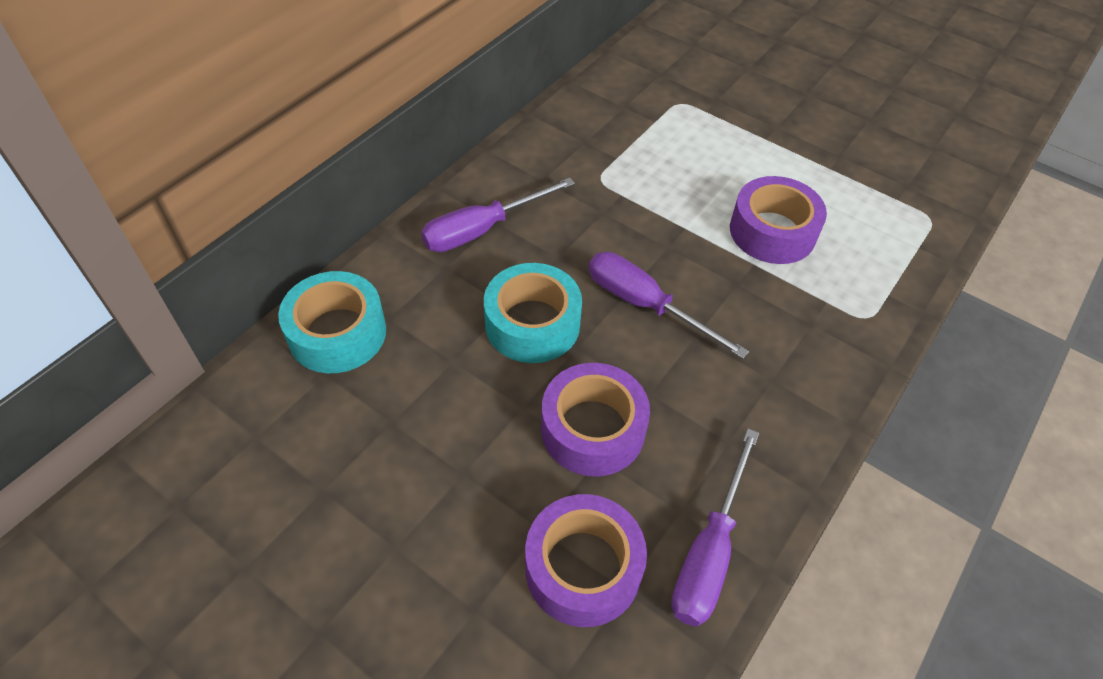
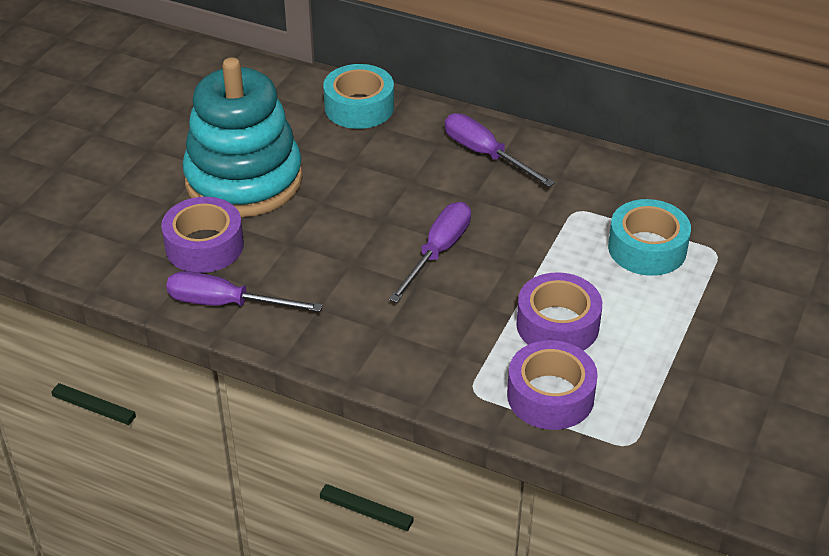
camera: 80 degrees right, 10 degrees down
(448, 496) = (244, 180): none -> turquoise stacking toy
(532, 324) = (398, 195): turquoise tape -> turquoise tape (647, 248)
(593, 429) = (311, 237): purple tape -> purple tape (550, 396)

